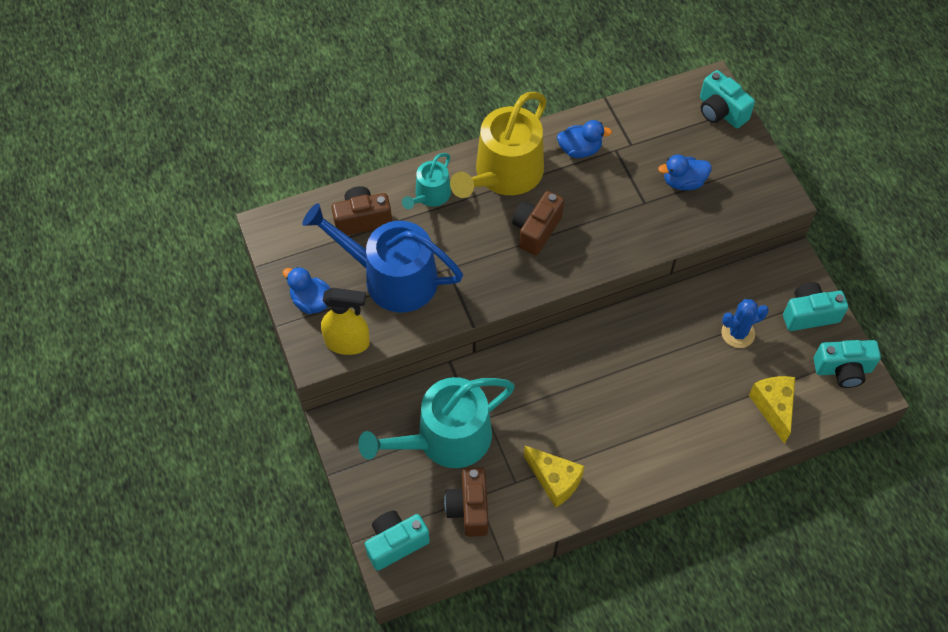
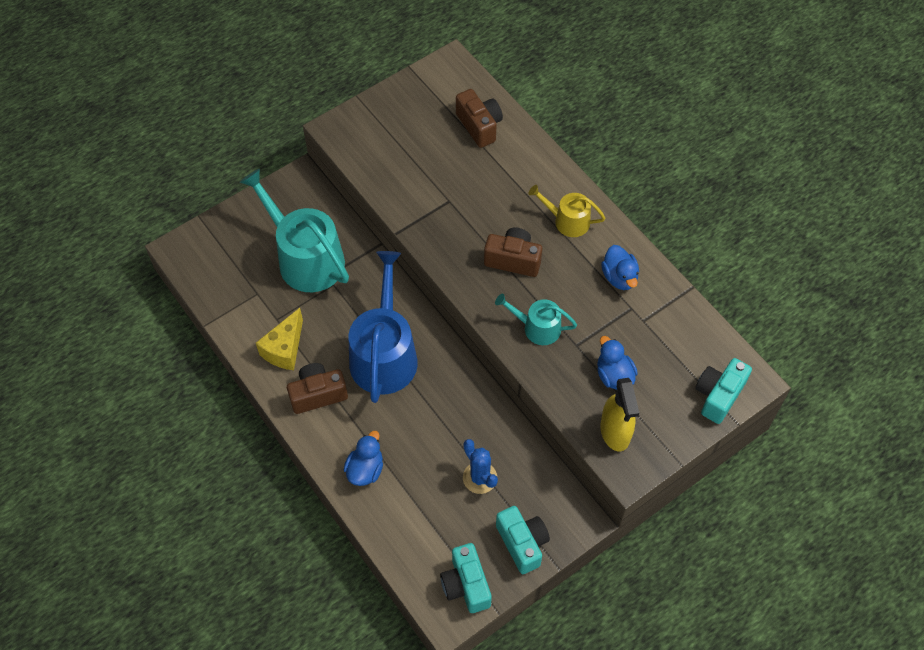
camera: 75 degrees right, 0 degrees up
(311, 301) = (386, 112): blue duck -> blue duck (365, 469)
(348, 343) = (353, 147): yellow spray bottle -> yellow spray bottle (615, 432)
(391, 277) = (427, 161): blue watering can -> blue watering can (384, 353)
(395, 543) = (203, 245): turquoise camera -> none
(430, 195) = (522, 169): turquoise watering can -> turquoise watering can (537, 327)
(469, 508) = (245, 290): brown camera -> brown camera (318, 394)
(504, 174) = (567, 221): yellow watering can -> yellow watering can, size x0.52
(773, 408) = (405, 523): yellow cheese -> none

